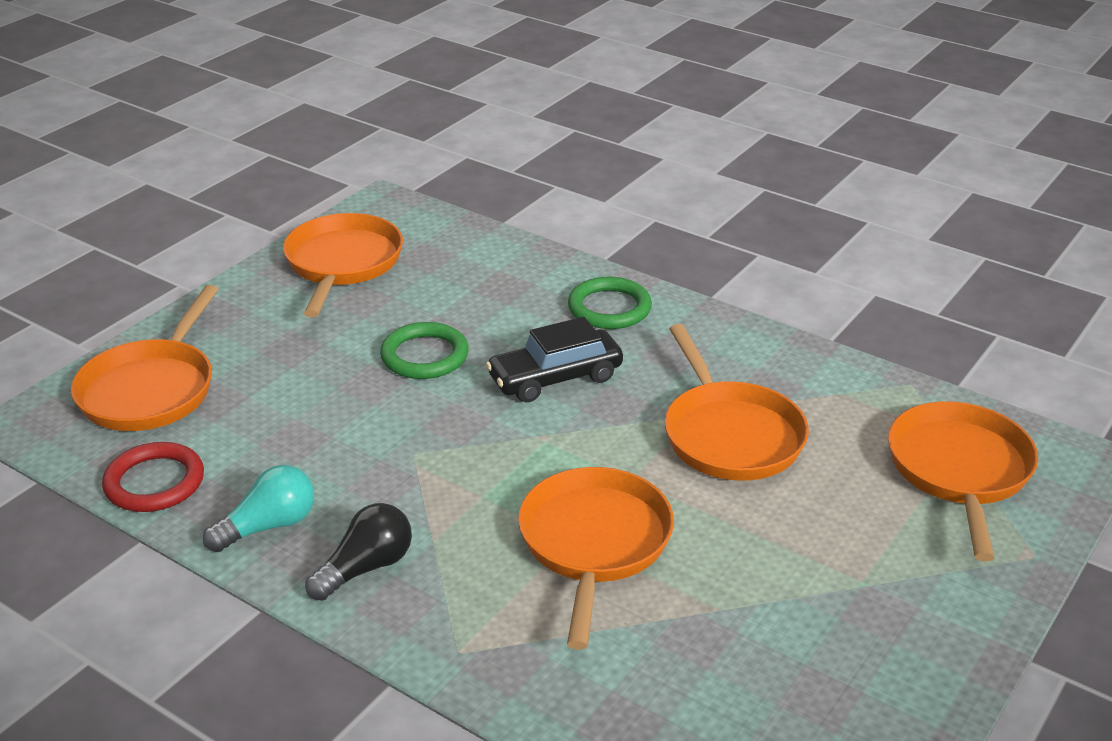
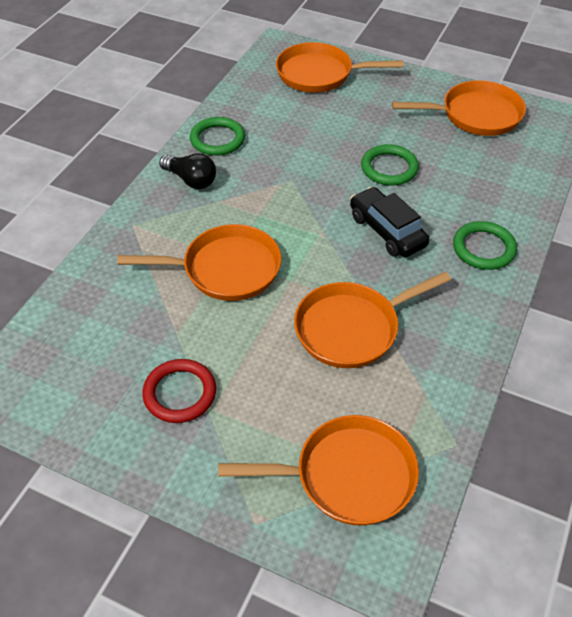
camera: 80 degrees right, 15 degrees up
(154, 482) = (243, 94): red ring -> red ring (180, 393)
(268, 526) = (217, 139): turquoise light bulb -> green ring

